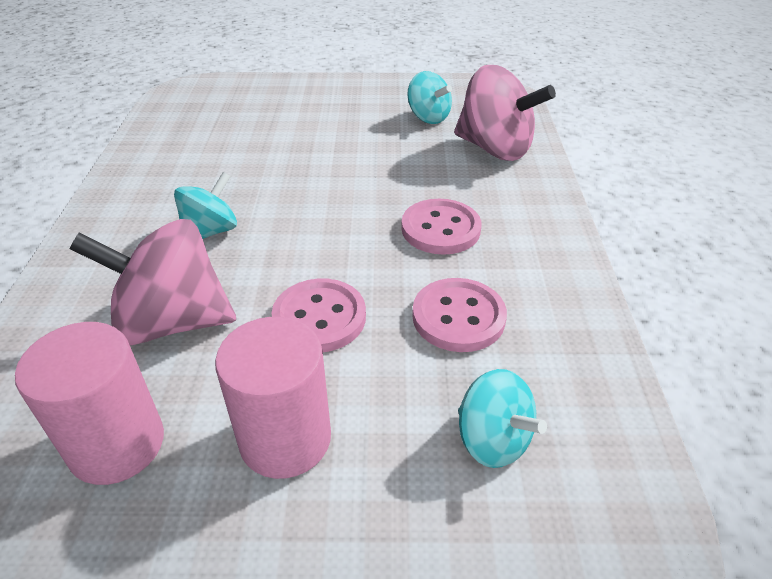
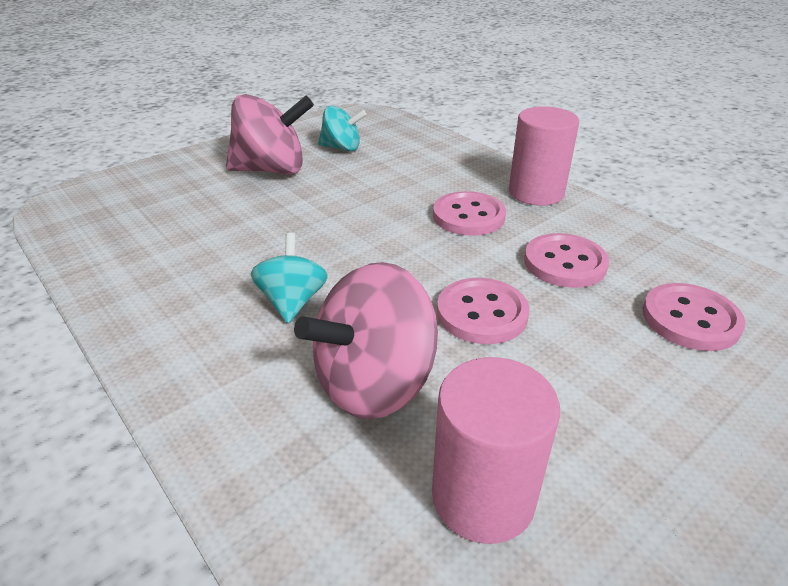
camera: 40 degrees left, 5 degrees down
(285, 439) = (588, 401): pink cylinder -> pink cylinder (536, 193)
(492, 440) = (690, 319): turquoise spinning top -> pink button
(495, 149) = (423, 152): pink spinning top -> pink spinning top (272, 170)

